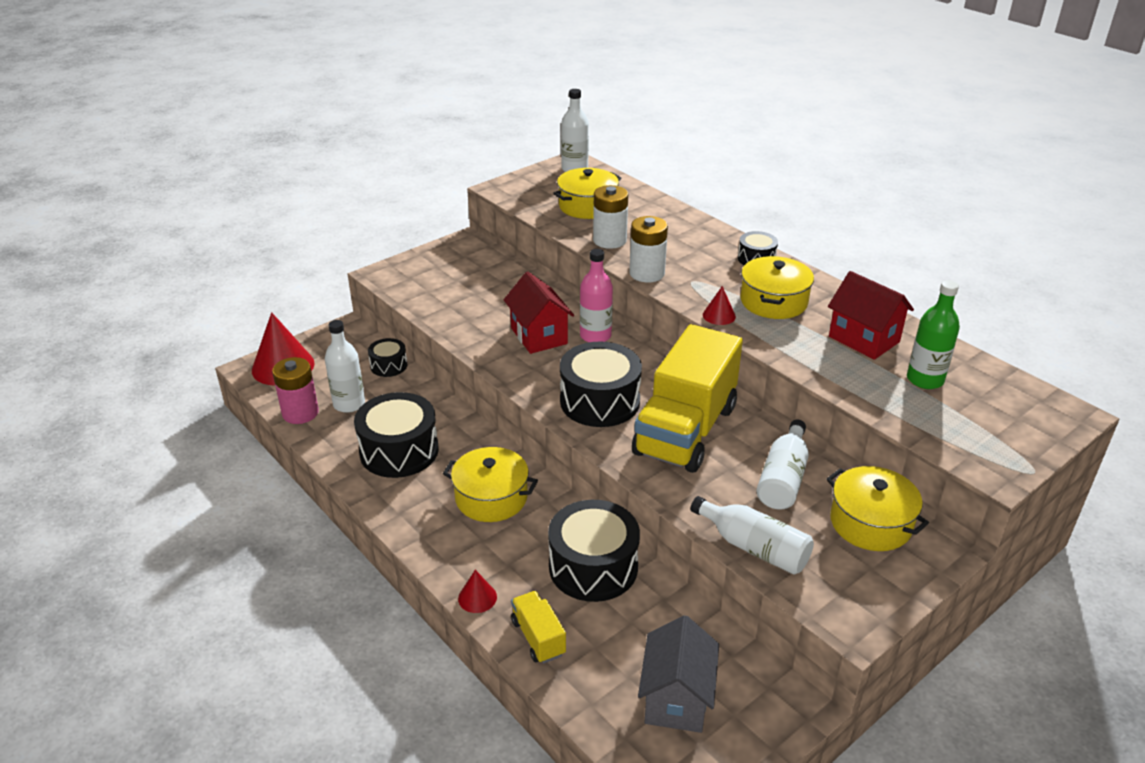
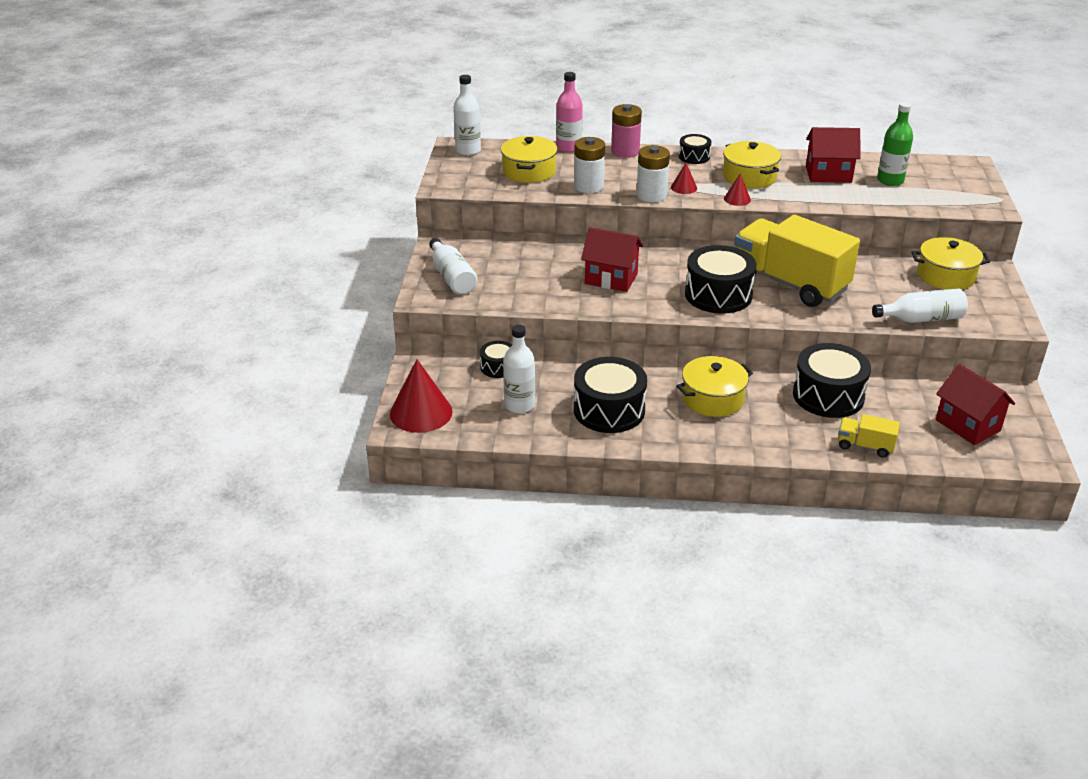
camera: 45 degrees left, 0 degrees up
(300, 413) = (497, 431): pink battery -> pink battery (625, 151)
(477, 597) = (802, 451): red cone -> red cone (684, 187)
(595, 336) = (644, 260): pink bottle -> pink bottle (568, 147)
(676, 699) = (967, 425): grey house -> red house
(685, 430) = (789, 283): yellow truck -> yellow truck turned 150 degrees clockwise
(783, 478) = (876, 279): white bottle -> white bottle (452, 277)

